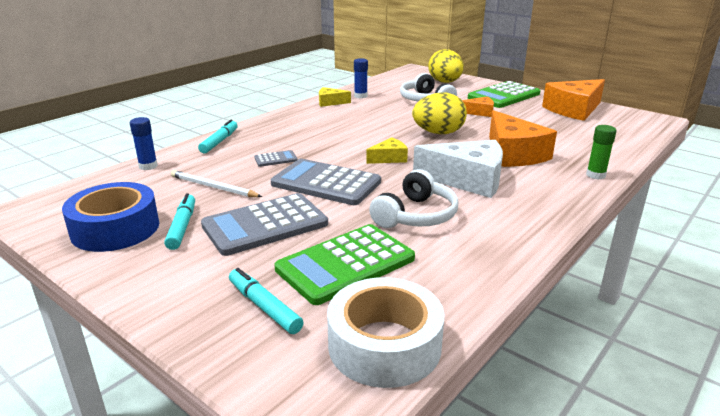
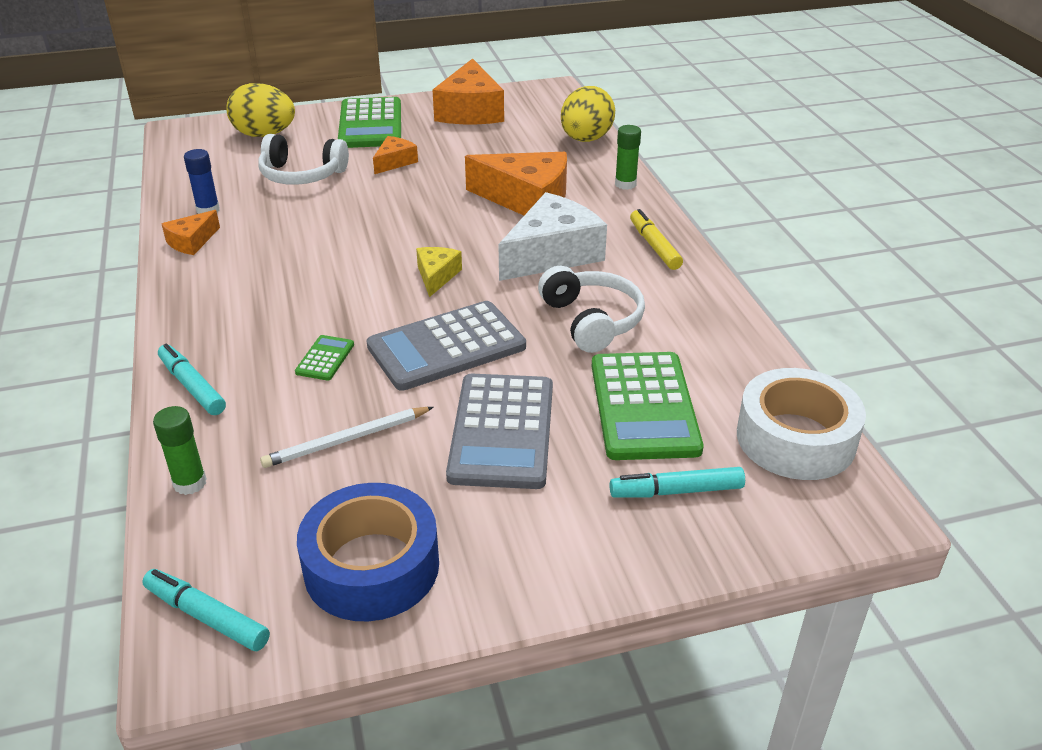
camera: 55 degrees left, 10 degrees up
(148, 166) = (190, 483): blue glue stick -> green glue stick
(182, 227) = (434, 501): turquoise marker -> turquoise marker (207, 616)
(275, 159) = (325, 358): grey calculator -> green calculator
(330, 102) = (191, 242): yellow cheese -> orange cheese
(438, 133) = (413, 214): yellow egg -> yellow egg (586, 139)
(540, 208) = (654, 246): none -> yellow marker

